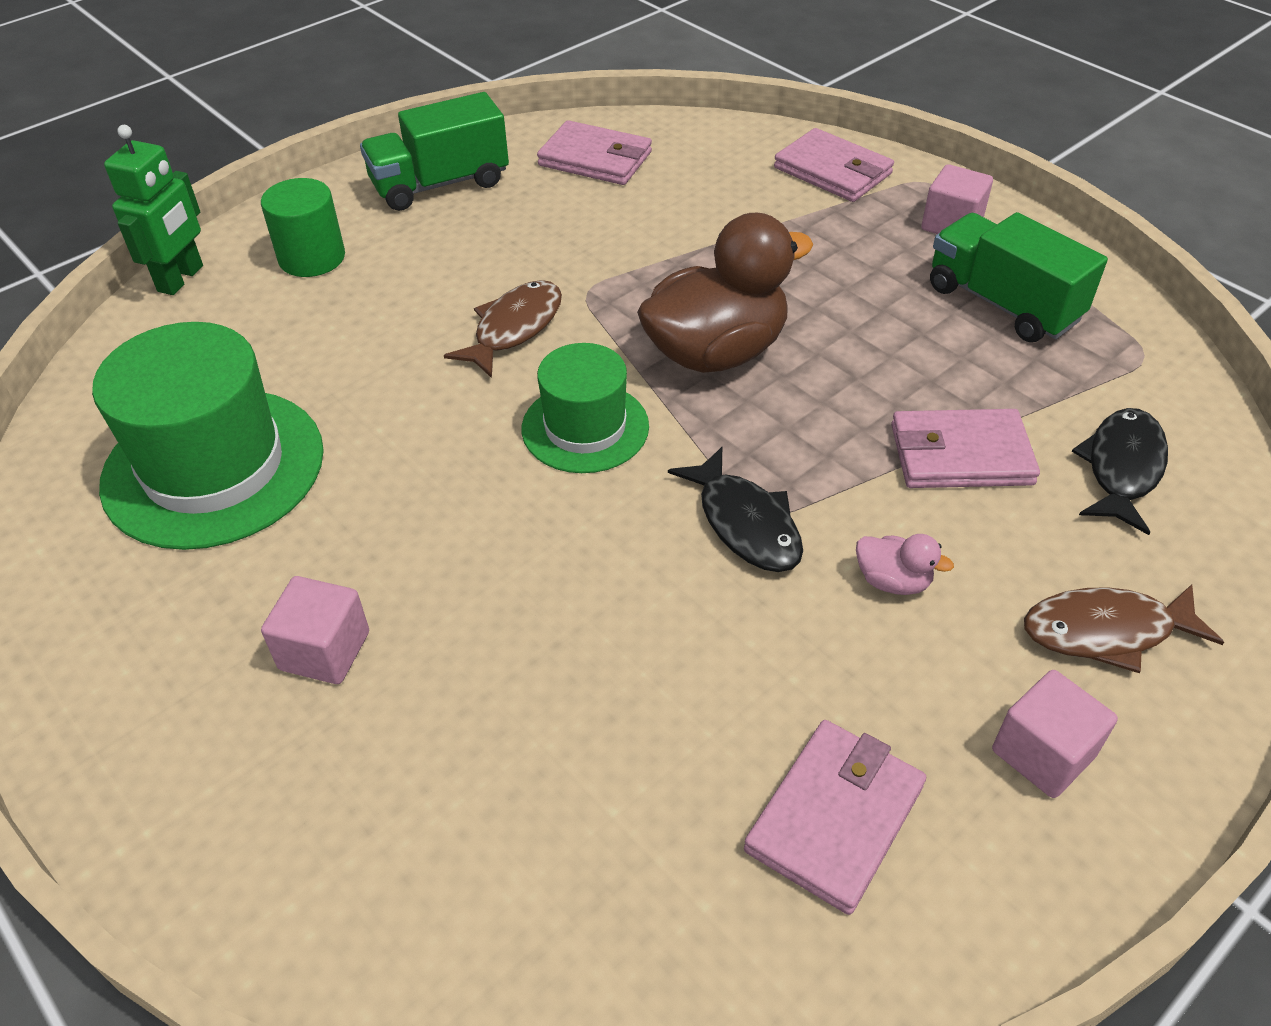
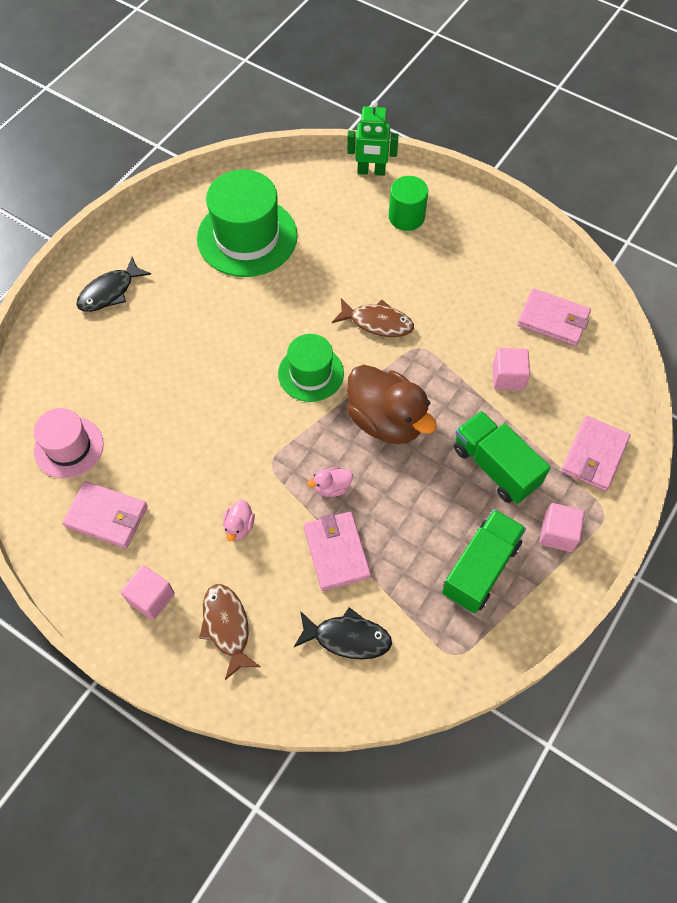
camera: 75 degrees right, 15 degrees up
(324, 650) = (156, 314): pink cube -> pink cube (508, 377)
(440, 184) = (495, 250): green truck -> green truck (495, 467)
(595, 159) = (553, 320): pink wallet -> pink wallet turned 75 degrees counterclockwise
(628, 882) = (69, 447): none -> pink hat
(745, 523) = (262, 456): black fish -> black fish (110, 292)
(832, 439) = (332, 487): none -> pink duck

